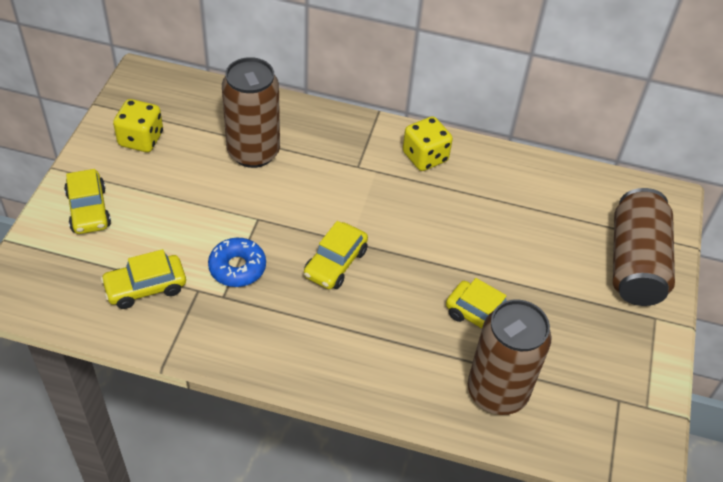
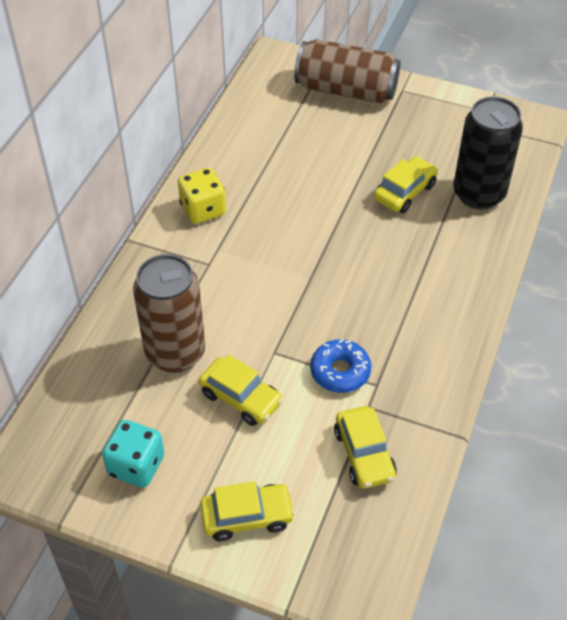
camera: 80 degrees left, 0 degrees up
(141, 139) = (136, 465): yellow dice -> turquoise dice
(335, 263) = (337, 291): yellow car -> yellow car (241, 398)
(497, 392) = (479, 194): brown can -> black can

